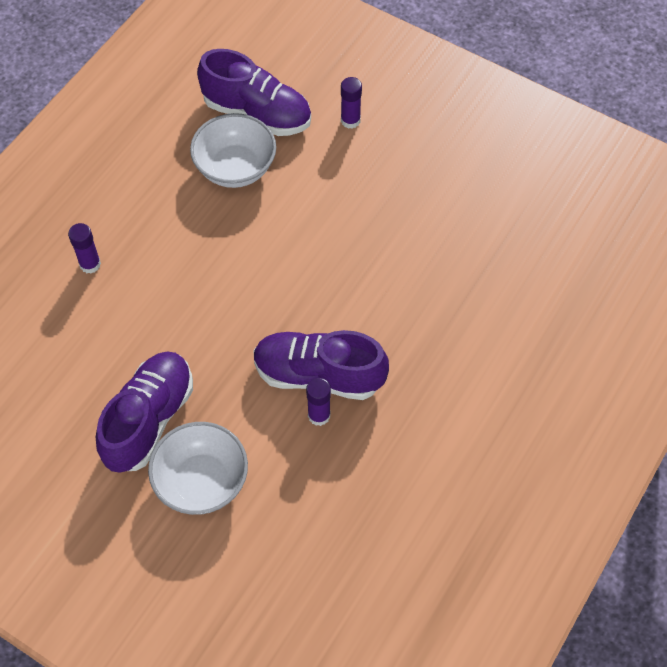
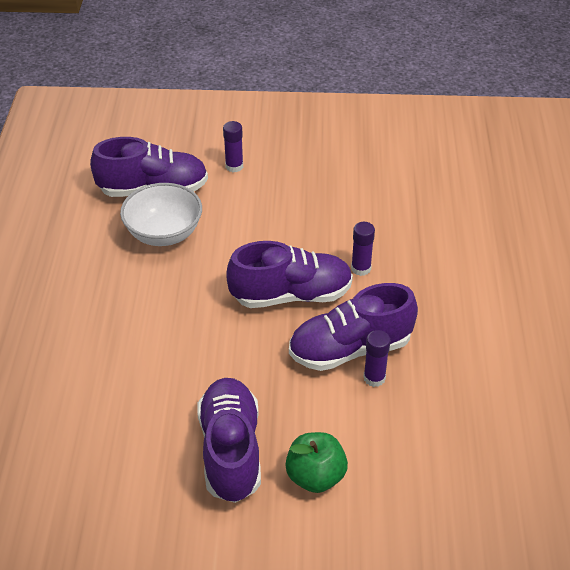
camera: 30 degrees left, 15 degrees down
(90, 264) = (85, 355): purple glue stick -> purple glue stick (361, 268)
(201, 482) = (315, 476): white bowl -> green apple
(305, 292) = (291, 295): none -> purple shoe

